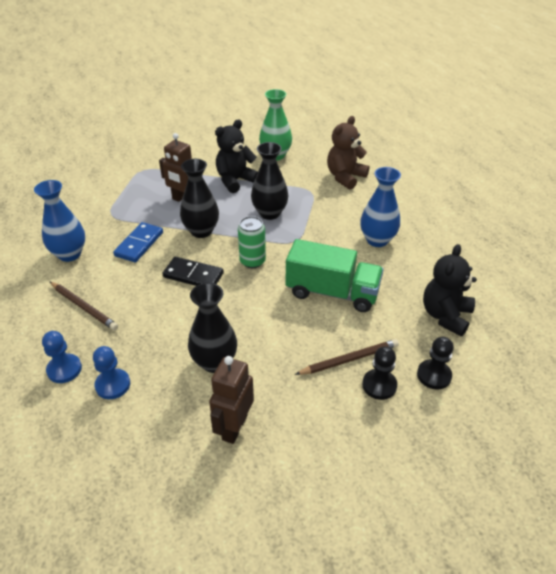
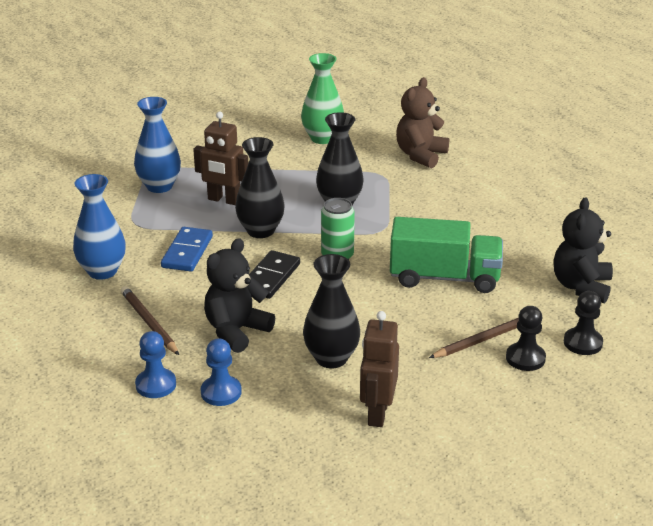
camera: 10 degrees left, 10 degrees down
(84, 307) = (149, 323): brown pencil -> brown pencil turned 150 degrees counterclockwise
(193, 275) = (270, 277): black domino -> black domino turned 75 degrees counterclockwise
(235, 180) = (281, 171): black teddy bear -> black teddy bear (236, 331)
(377, 240) = (481, 219): blue vase -> blue vase (159, 186)

